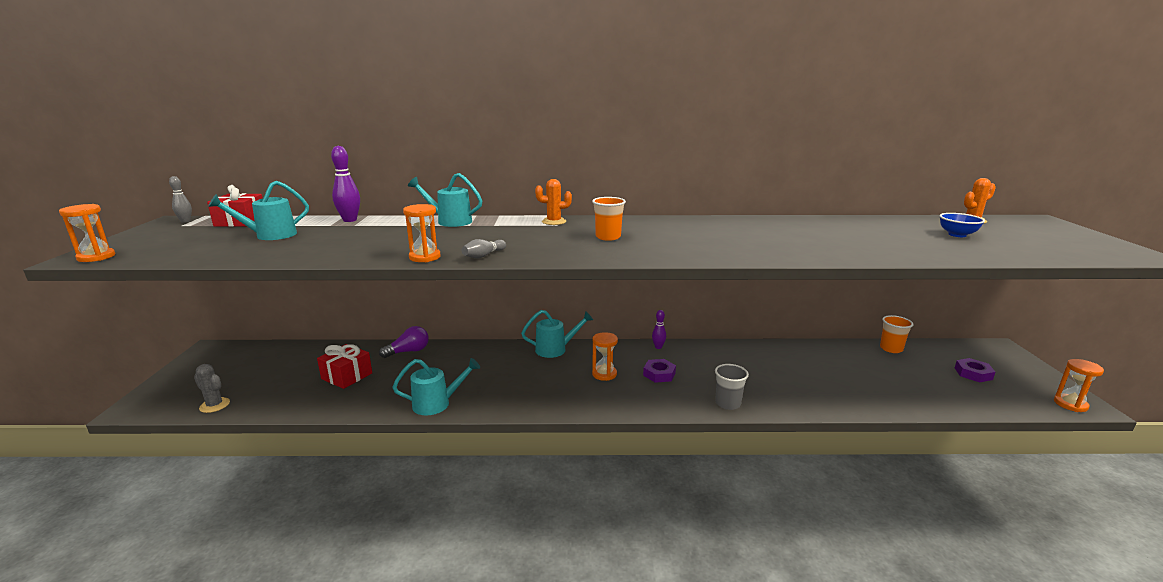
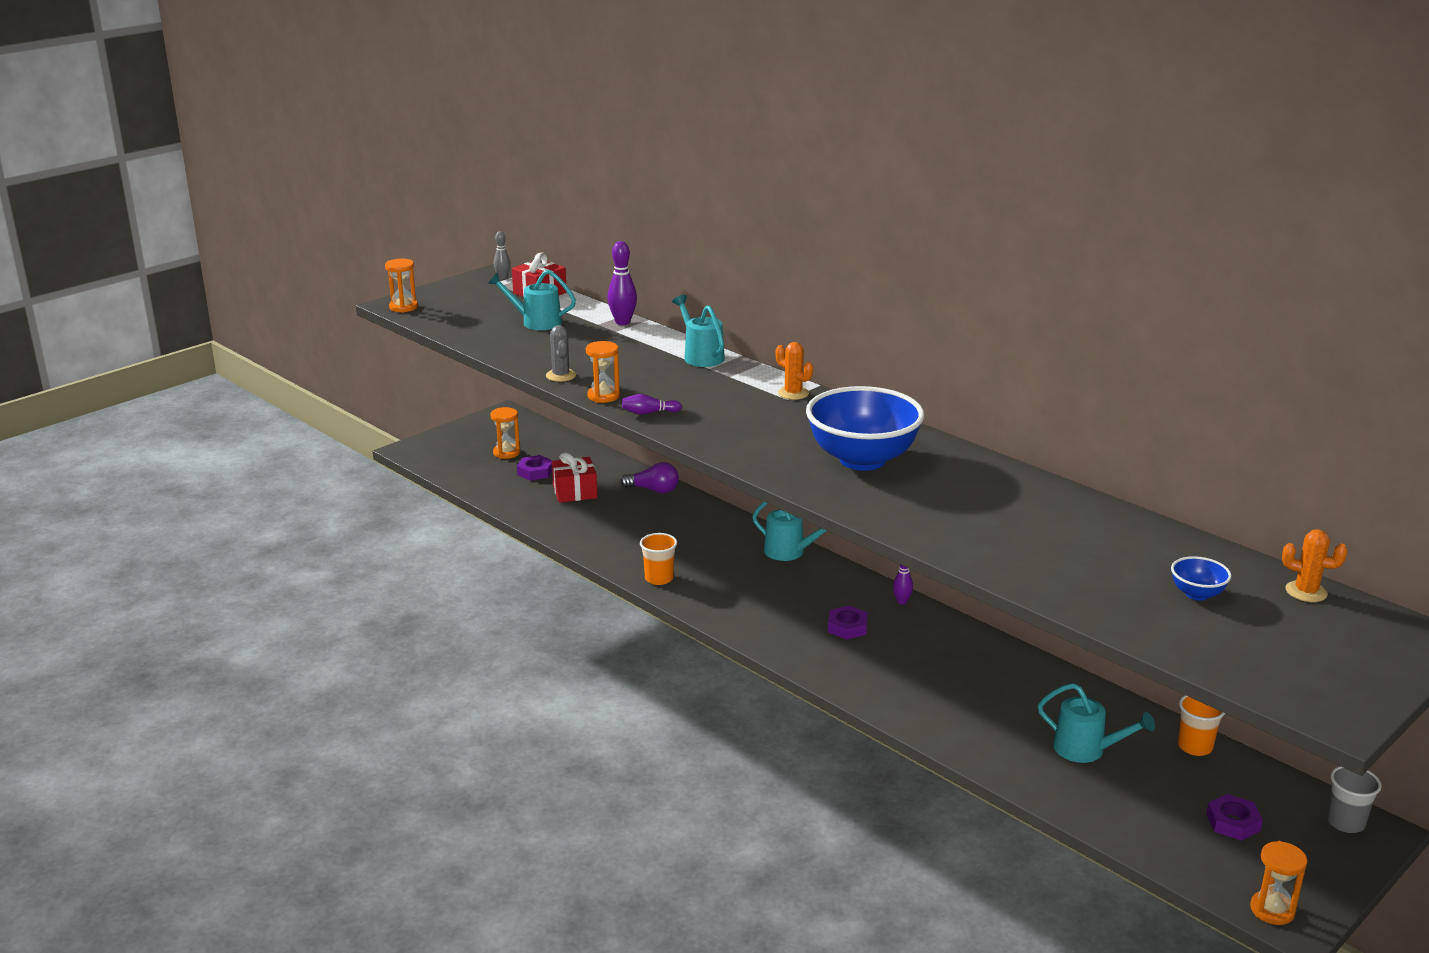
camera: 45 degrees right, 5 degrees up
(214, 405) = (458, 473): grey cactus -> grey cactus (561, 375)
(292, 376) = (535, 472): none -> purple nut
(437, 403) = (610, 552): turquoise watering can -> turquoise watering can (1087, 750)
(483, 255) = (649, 413): grey bowling pin -> purple bowling pin
(604, 374) = (793, 600): orange hourglass -> orange hourglass (506, 453)
(608, 237) = (797, 434): orange cup -> orange cup (659, 578)
(674, 236) = (862, 460): none -> blue bowl
(728, 403) = (860, 686): grey cup -> grey cup (1345, 822)

